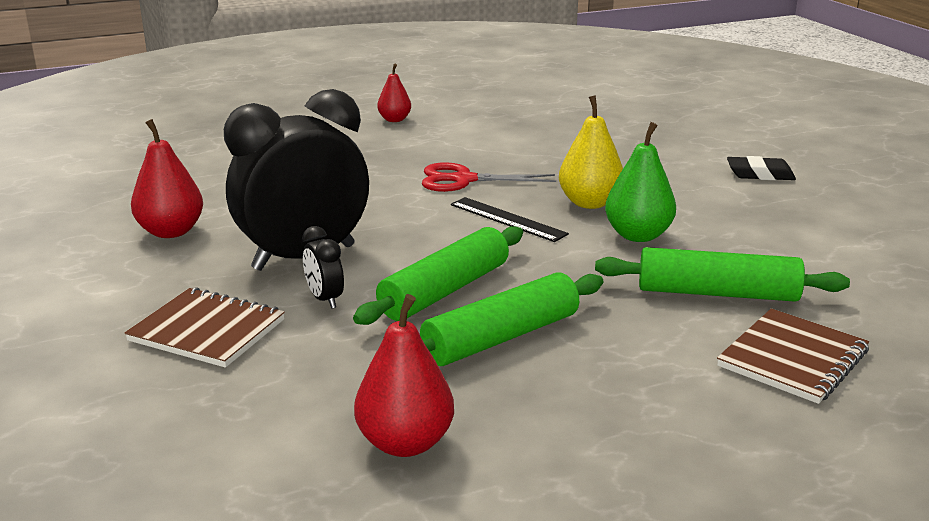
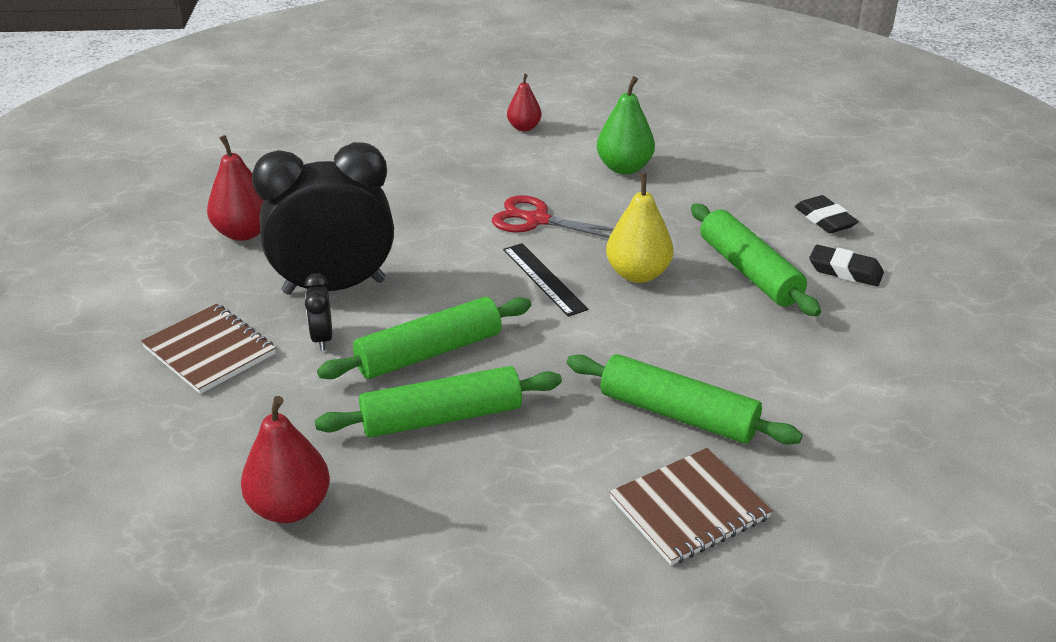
camera: 20 degrees right, 10 degrees up
(638, 235) = (654, 325): green pear -> green pear (624, 168)
(683, 186) = (749, 271): none -> green rolling pin
(711, 145) = (824, 219): none -> black eraser

